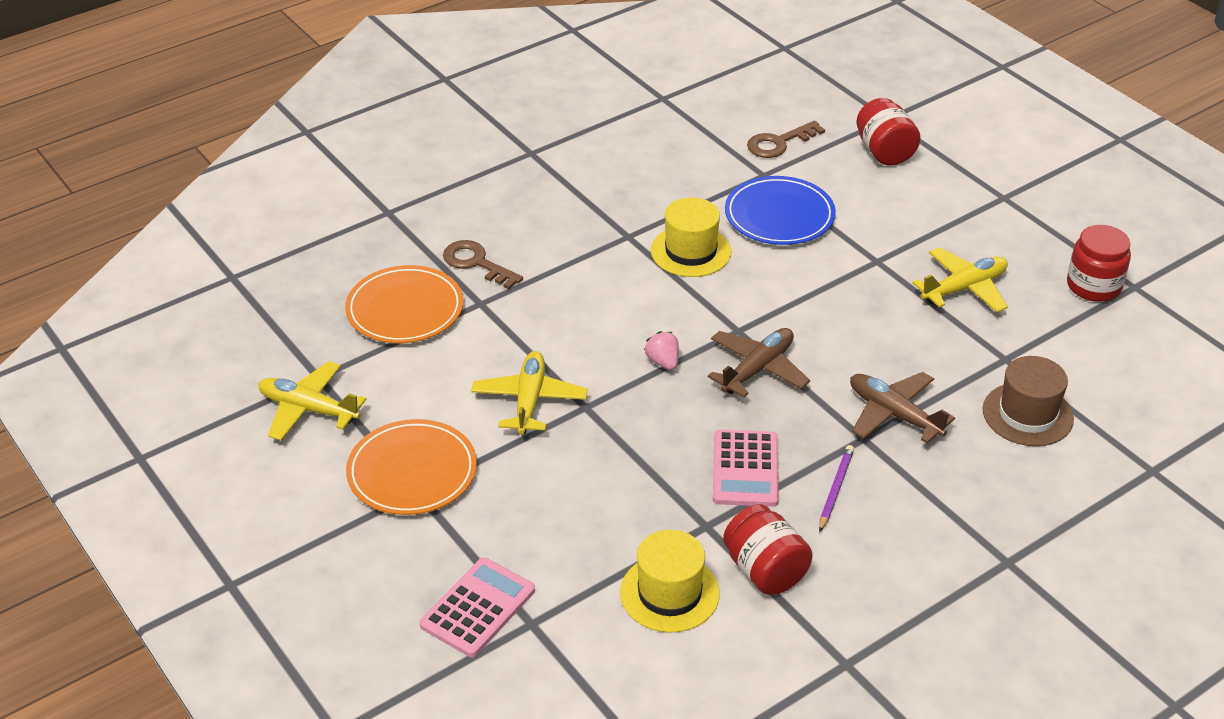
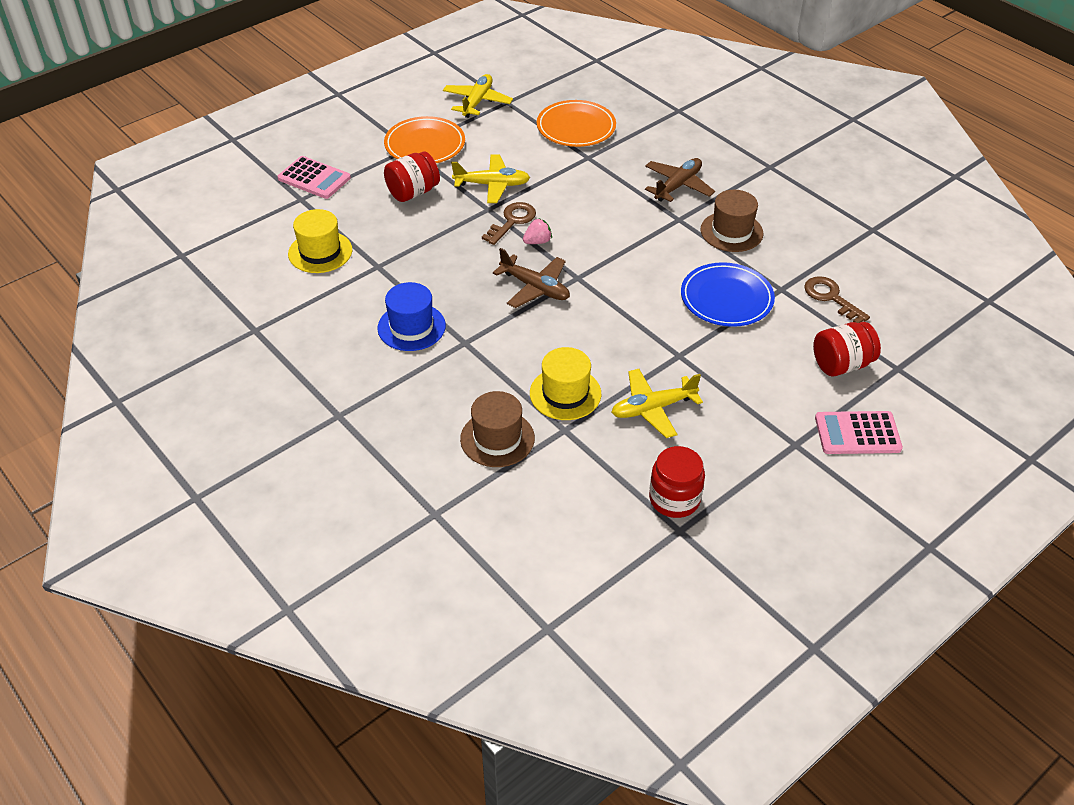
camera: 85 degrees right, 5 degrees up
(476, 263) = (630, 152): brown key -> brown key (512, 221)
(657, 197) = (731, 232): none -> brown hat
(691, 251) = (667, 251): yellow hat -> yellow hat (565, 393)
(745, 469) = (431, 283): pink calculator -> pink calculator (857, 433)
(765, 570) = (336, 293): red jar -> red jar (413, 192)
(835, 489) = (411, 327): purple pencil -> blue hat
(894, 414) = (491, 359): brown plane -> brown plane (678, 186)
(964, 288) = (653, 408): yellow plane -> yellow plane turned 105 degrees clockwise

